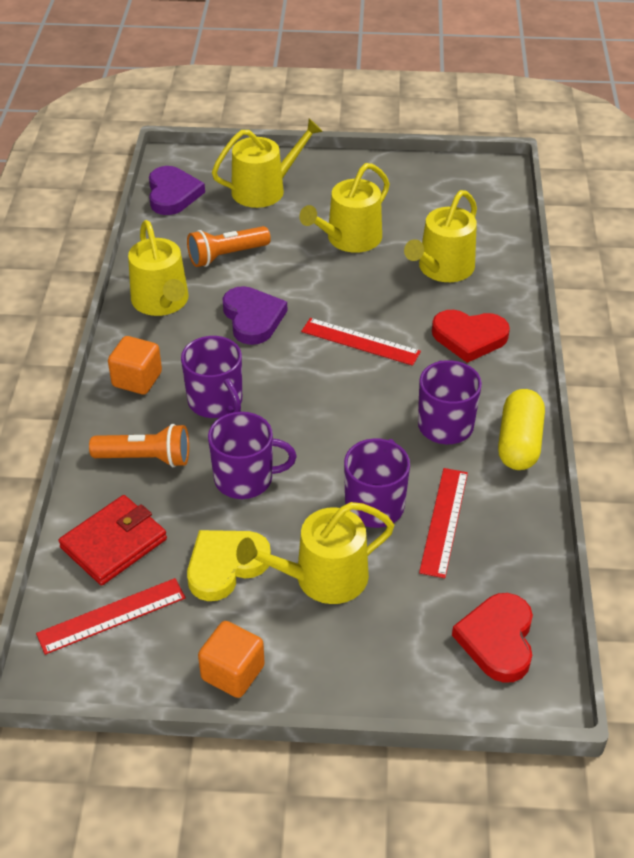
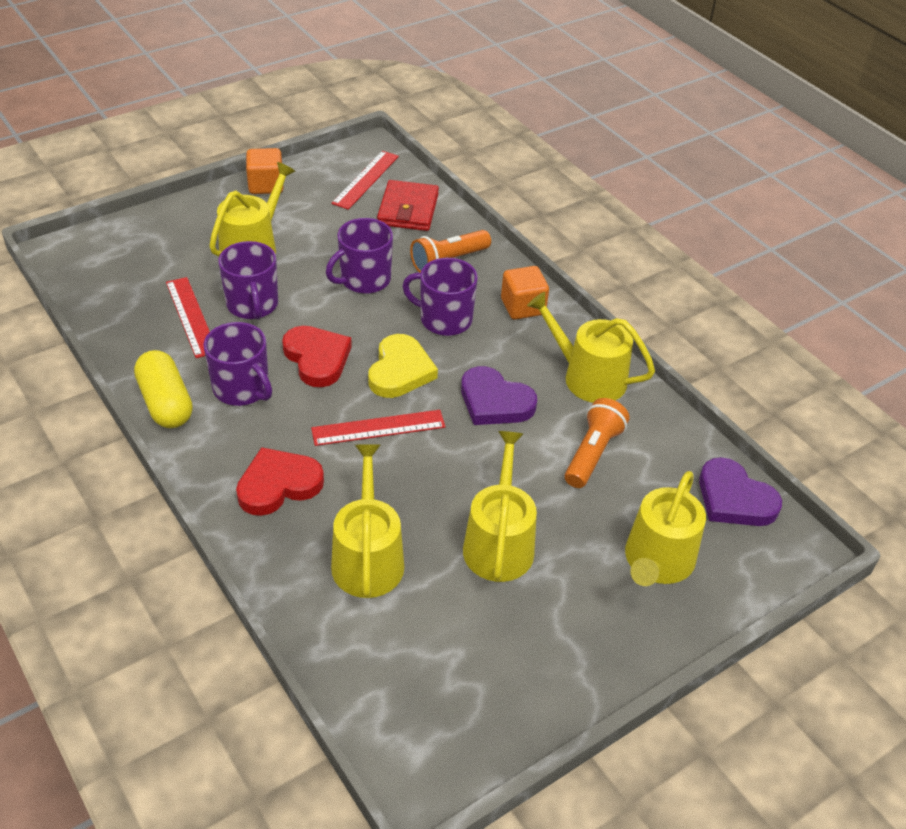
camera: 140 degrees right, 0 degrees up
(225, 565) = (324, 228): yellow heart -> yellow heart (400, 371)
(497, 640) = (105, 265): red heart -> red heart (317, 358)

